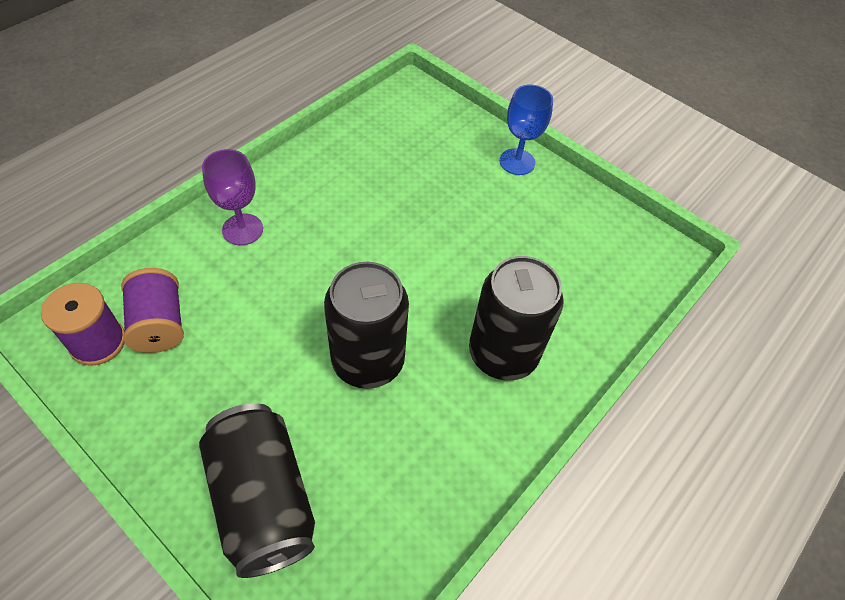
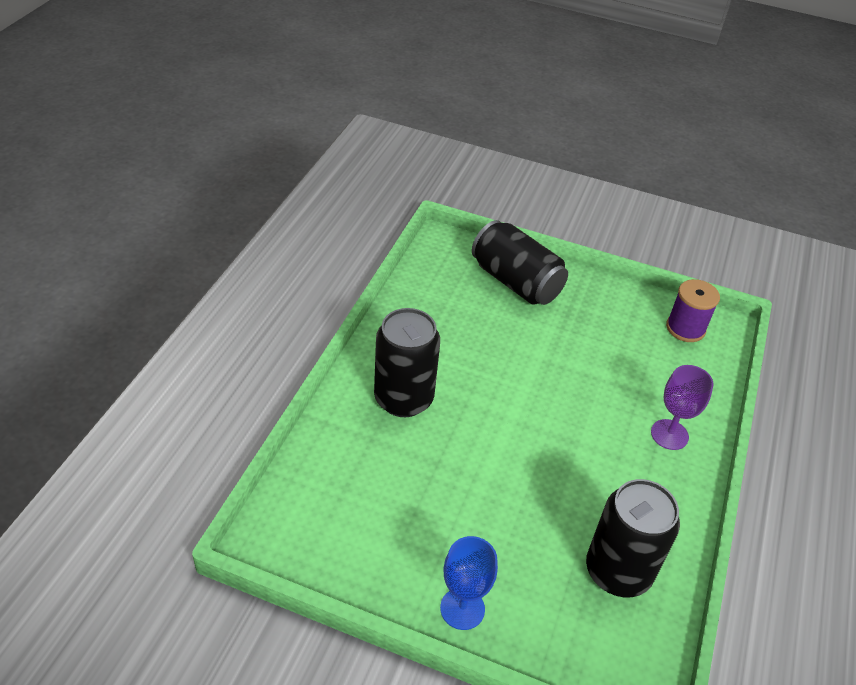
camera: 160 degrees right, 10 degrees down
(159, 324) = (659, 349): purple spool -> none
(368, 361) = (501, 366): black can -> black can (618, 571)

